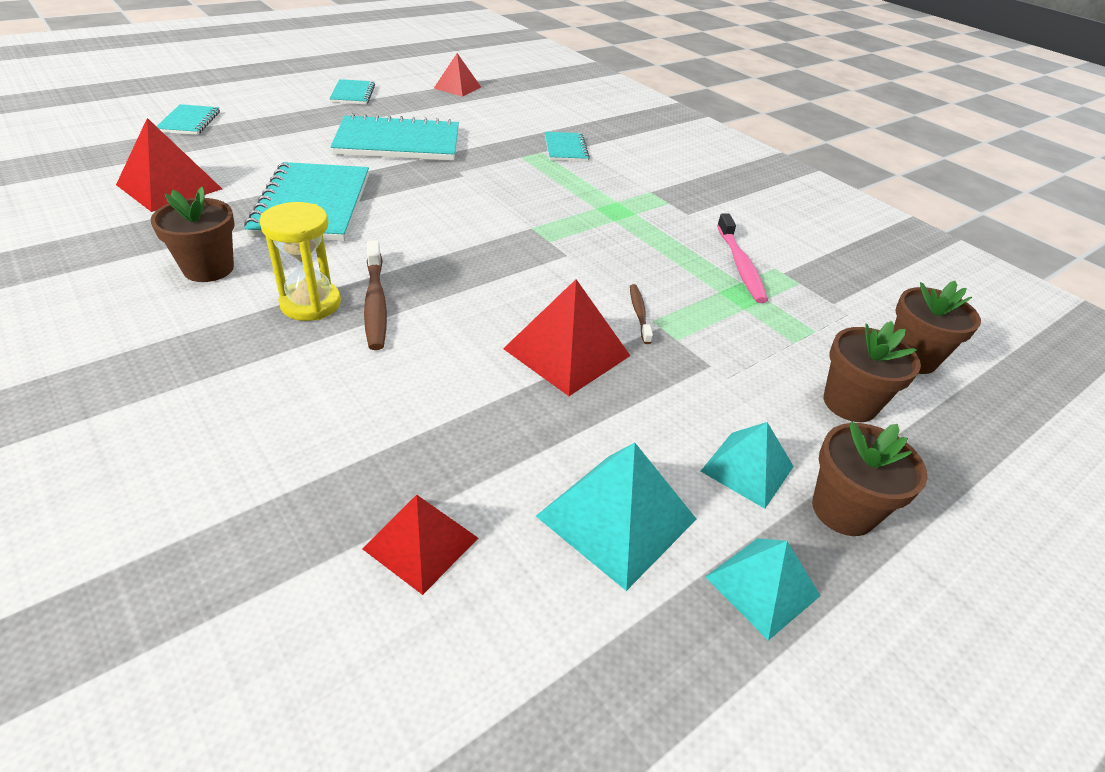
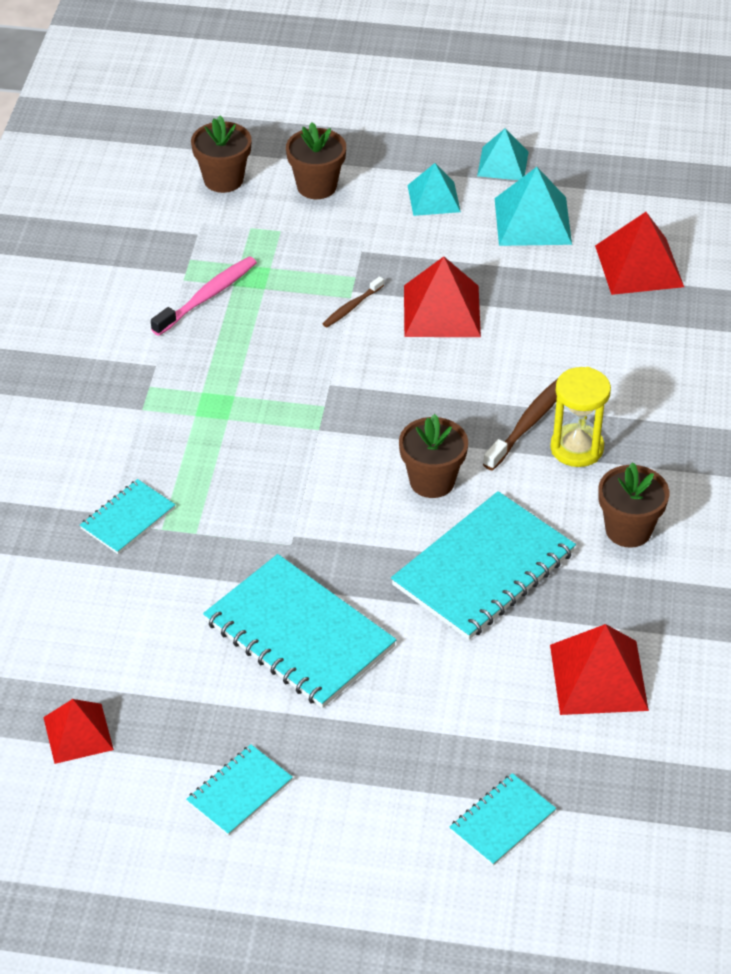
camera: 130 degrees left, 5 degrees up
(421, 543) = (639, 266): red pyramid -> red pyramid, size x1.51
(843, 510) = (416, 158): brown flower pot -> brown flower pot (432, 481)

